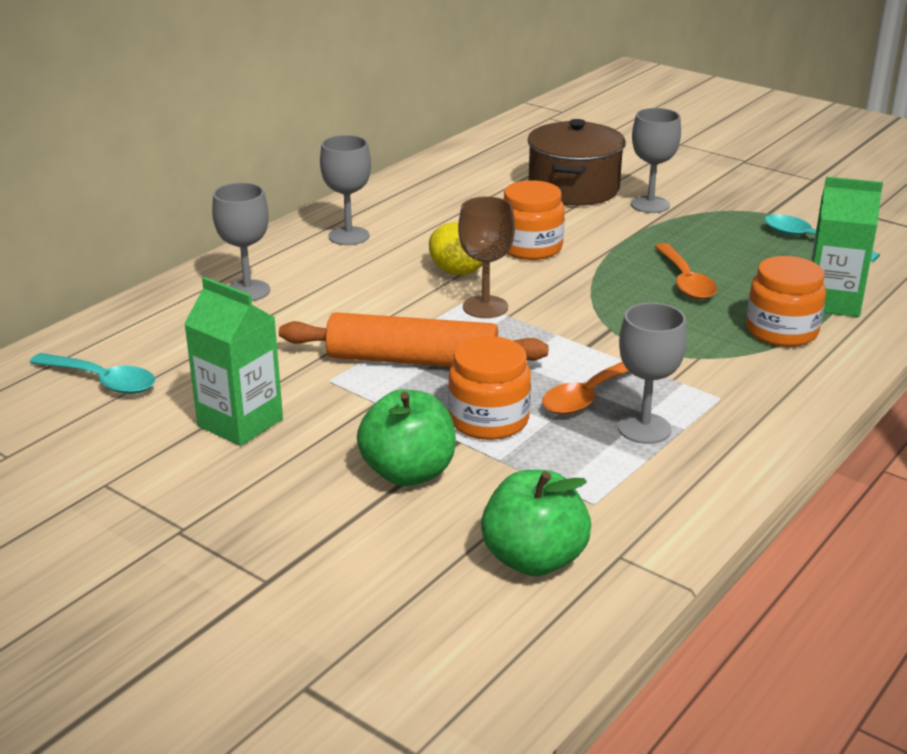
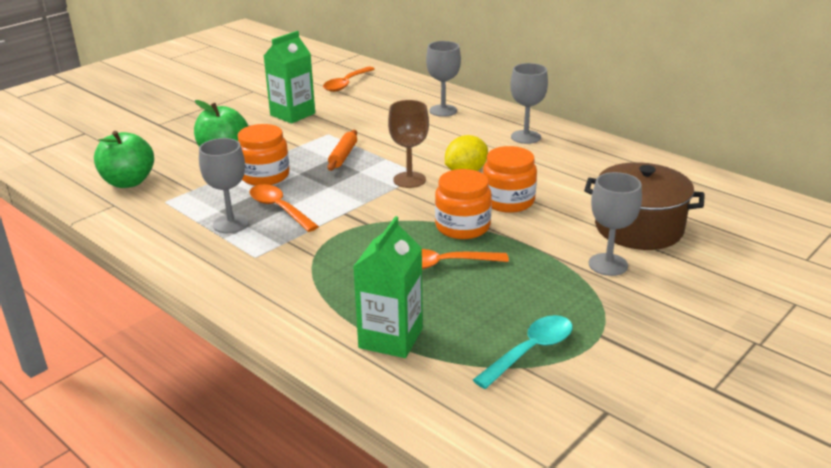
camera: 95 degrees right, 0 degrees up
(102, 381) = (346, 84): turquoise spoon -> orange spoon
(412, 360) = (343, 156): orange rolling pin -> orange rolling pin, size x0.51
(781, 331) = (343, 299): orange jar -> orange jar (462, 226)

